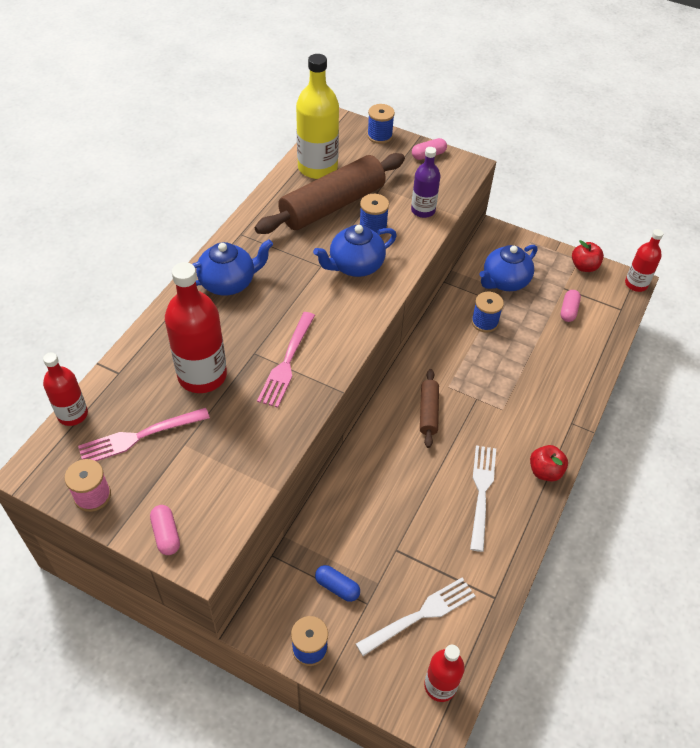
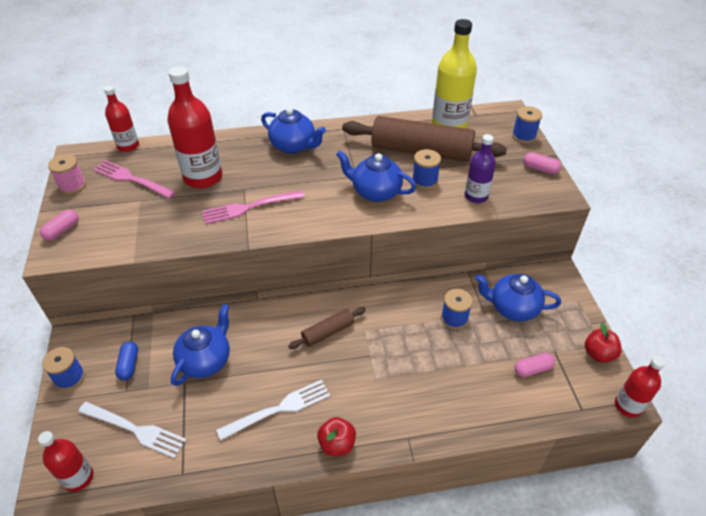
camera: 55 degrees right, 5 degrees down
(384, 520) = (206, 360): none -> blue teapot

